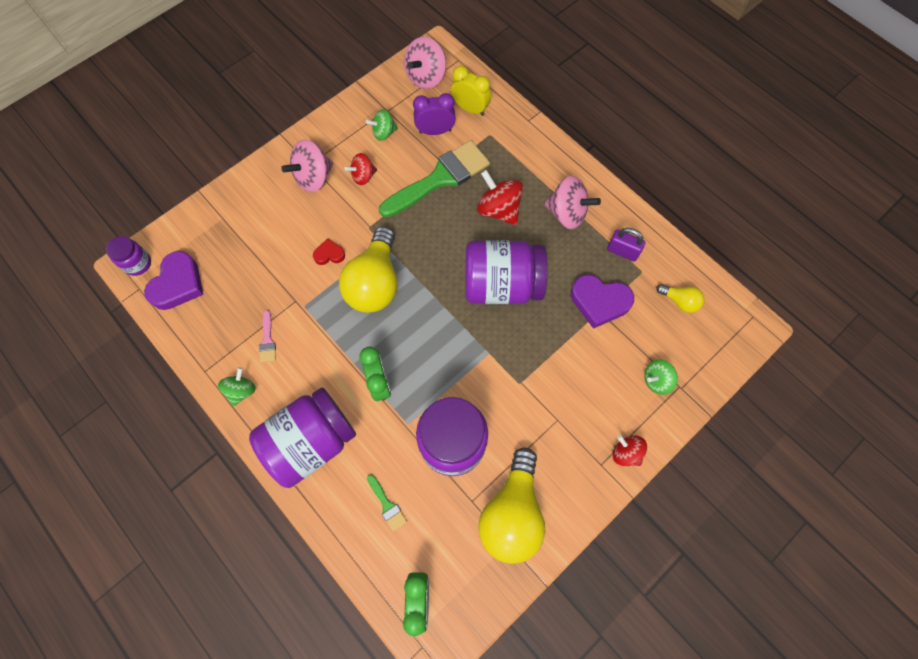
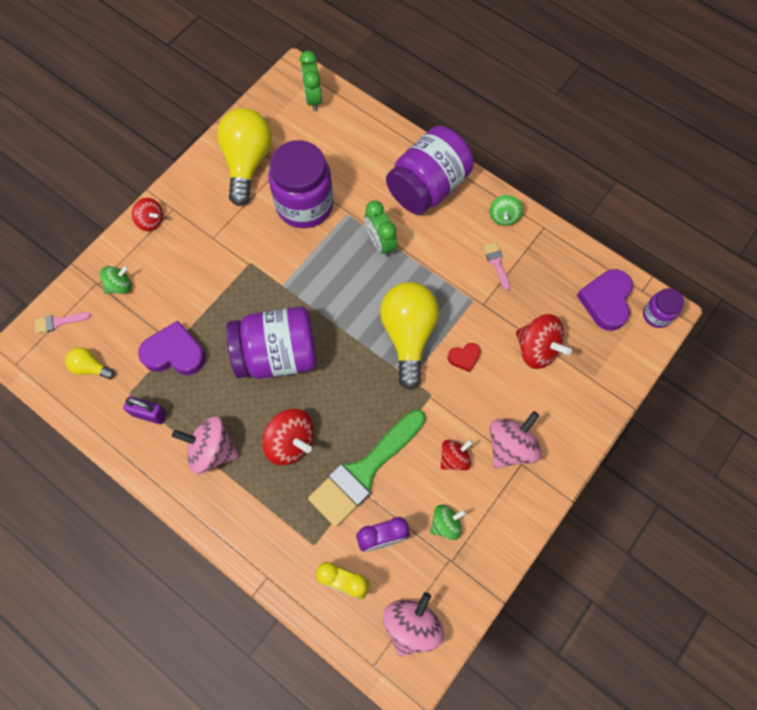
camera: 170 degrees right, 0 degrees up
(261, 251) = (537, 349): none -> red spinning top
(387, 505) = (351, 153): green brush -> none
(716, 352) = (58, 322): none -> pink brush

